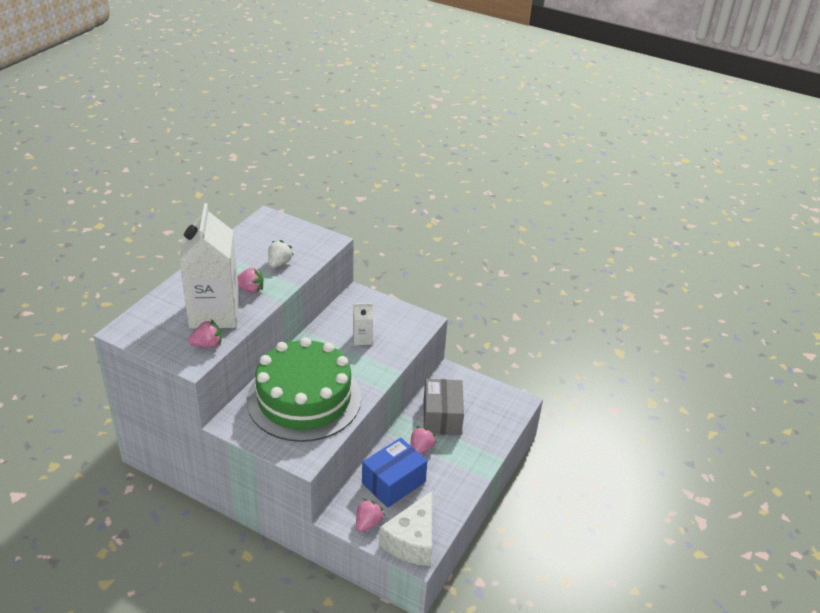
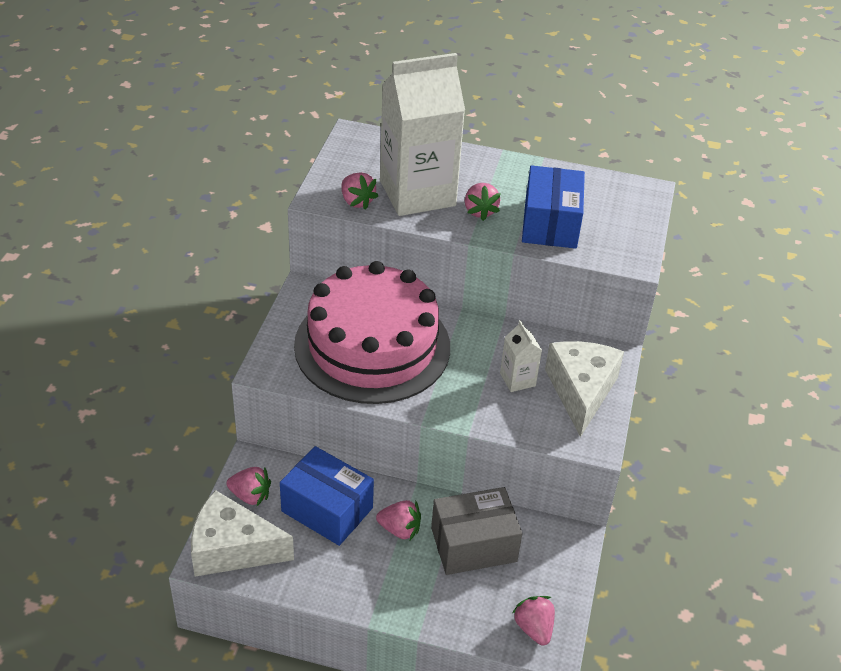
camera: 75 degrees right, 5 degrees up
(279, 263) = (550, 224): white strawberry -> blue box
(304, 399) = (372, 346): green cake -> pink cake
(382, 315) = (580, 391): none -> white cheese
(506, 406) = (534, 628): none -> pink strawberry

